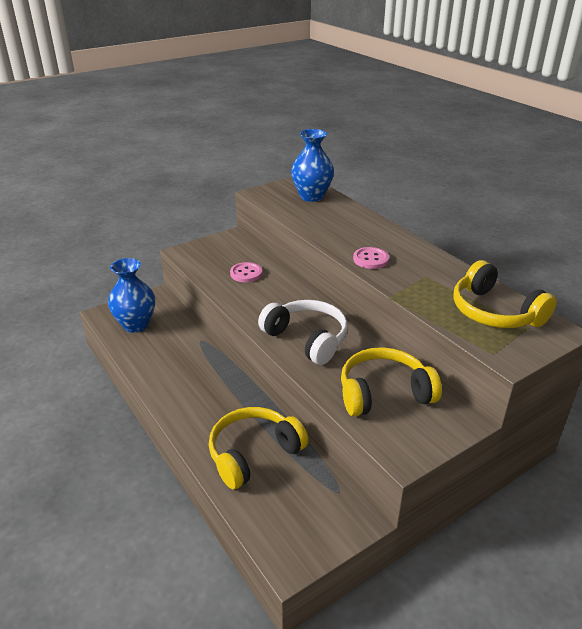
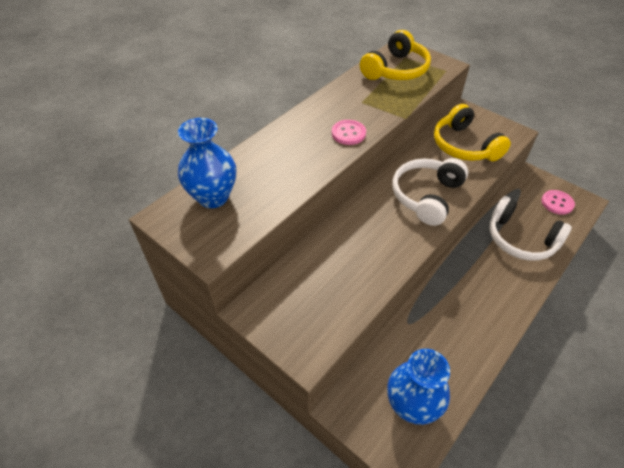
camera: 105 degrees left, 15 degrees up
(246, 273) = (337, 268): pink button -> pink button (557, 203)
(253, 453) = (520, 239): yellow headphones -> white headphones

